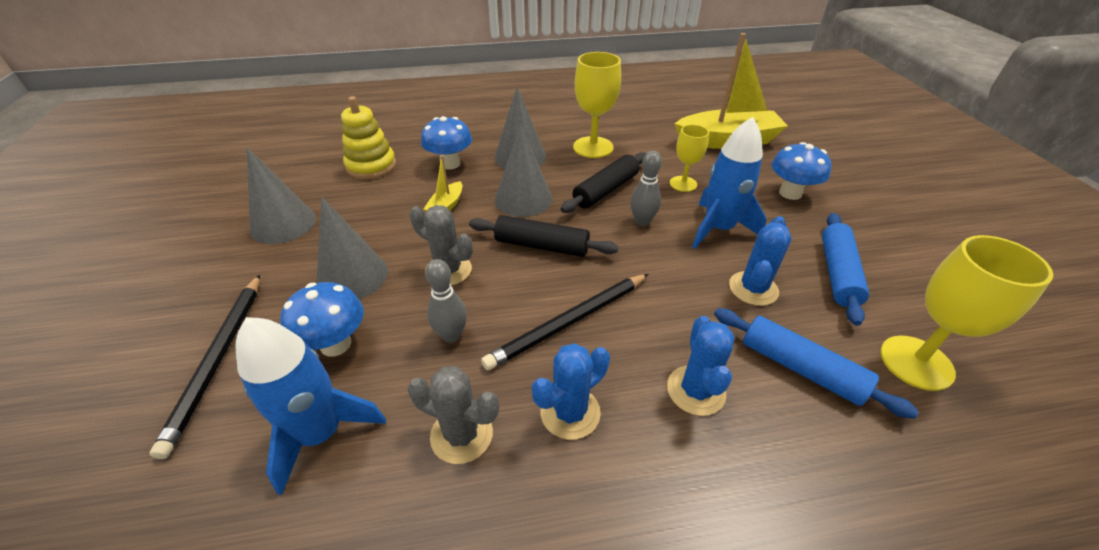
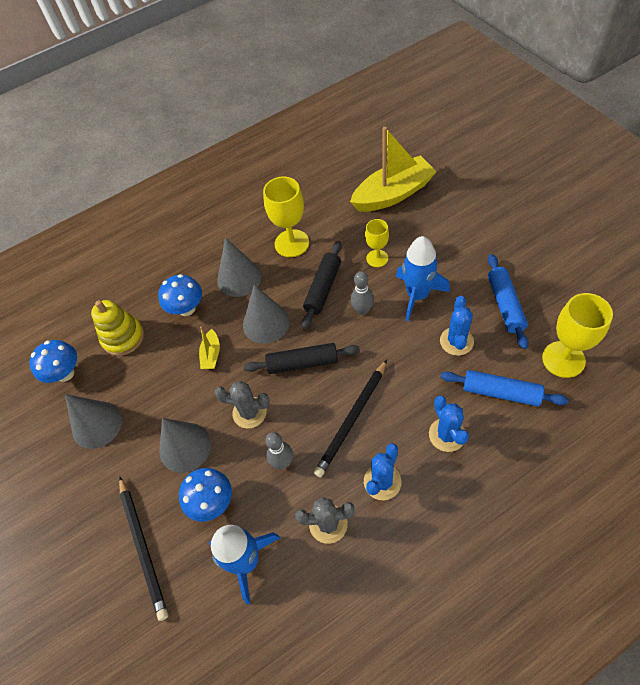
camera: 15 degrees left, 15 degrees up
(790, 193) = (456, 237): blue mushroom -> blue mushroom (65, 373)

